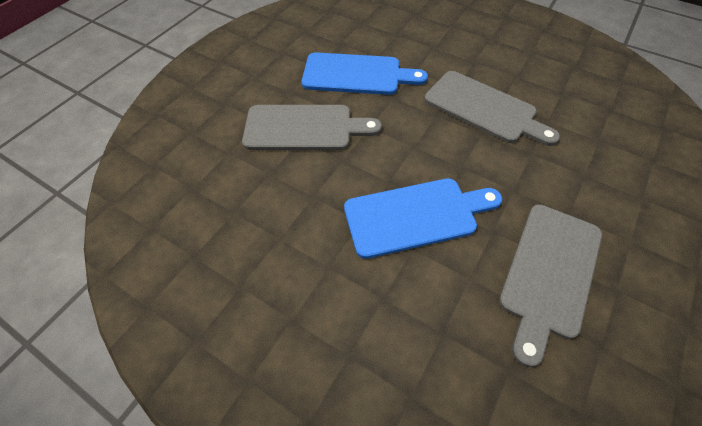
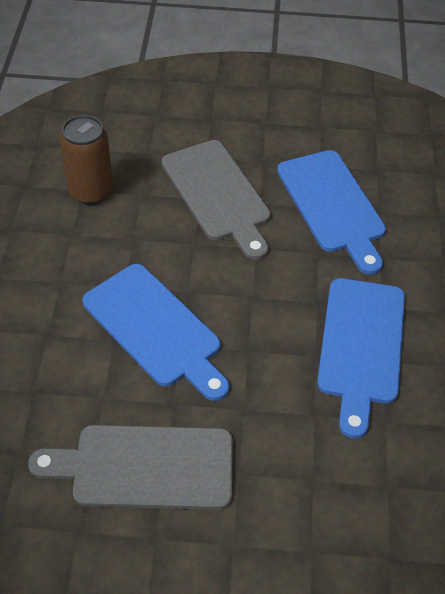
camera: 60 degrees right, 5 degrees down
(240, 207) = (91, 192): none -> brown can
(484, 109) = (361, 346): grey cutting board -> blue cutting board

